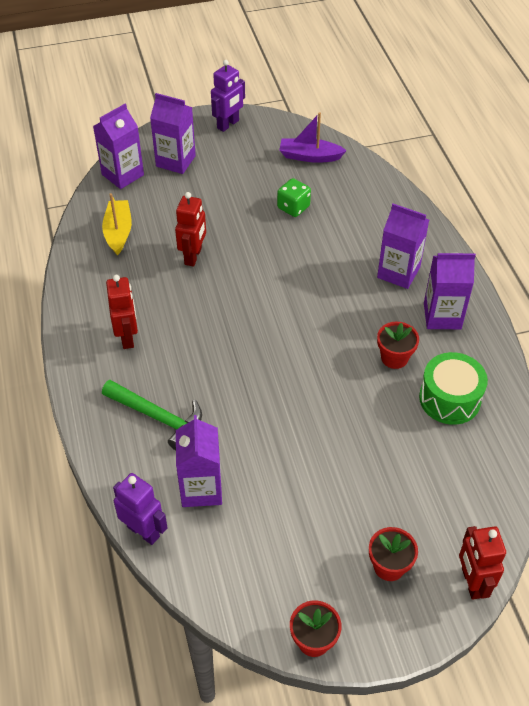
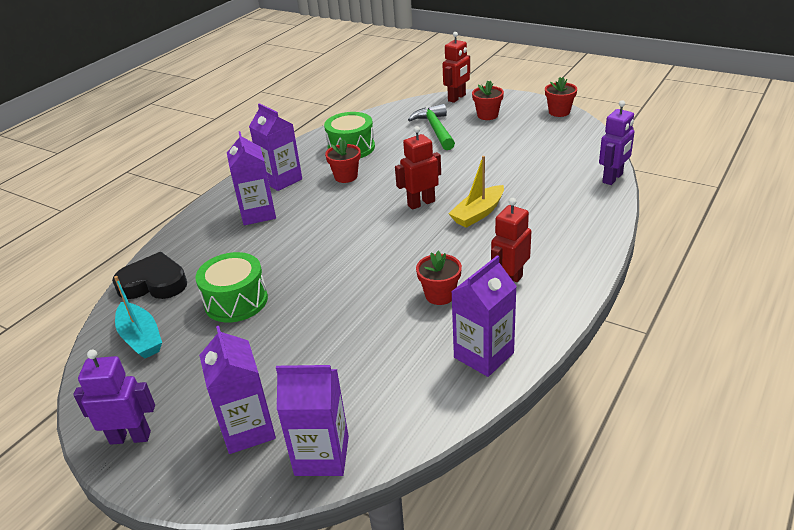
camera: 130 degrees left, 15 degrees down
(118, 232) = (411, 383): yellow boat -> yellow boat (478, 213)
(143, 531) = (613, 178): purple robot -> purple robot turned 135 degrees counterclockwise
(158, 417) = (542, 223): green hammer -> green hammer (435, 129)
(166, 296) = (440, 295): none -> red flower pot
(193, 256) = (375, 313): red robot -> red robot (421, 203)
(201, 488) = (553, 179): purple carton -> purple carton (483, 355)
(293, 207) = (236, 301): green dice -> green drum
(310, 156) = (141, 338): purple boat -> turquoise boat
(366, 183) = (154, 283): none -> black heart

